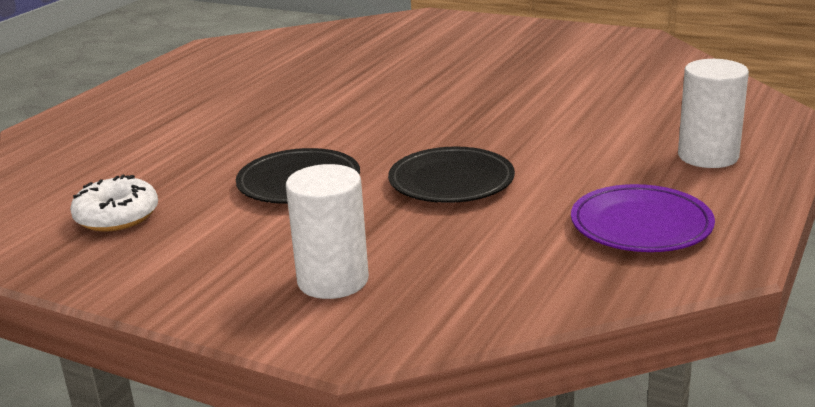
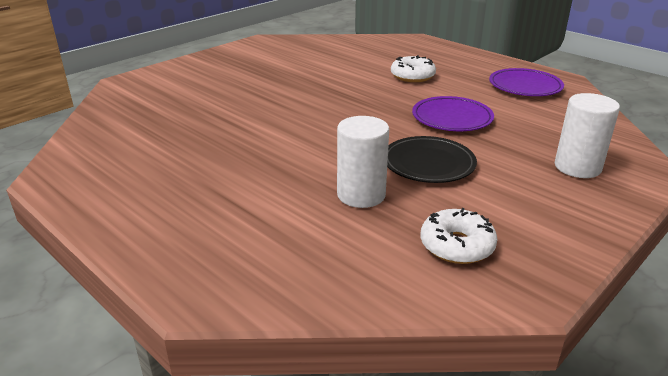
camera: 75 degrees left, 5 degrees up
(451, 181) = (452, 118): black plate -> purple plate
(595, 138) = (412, 76): none -> white donut
(708, 156) = (451, 60): white cylinder -> white cylinder (361, 195)

